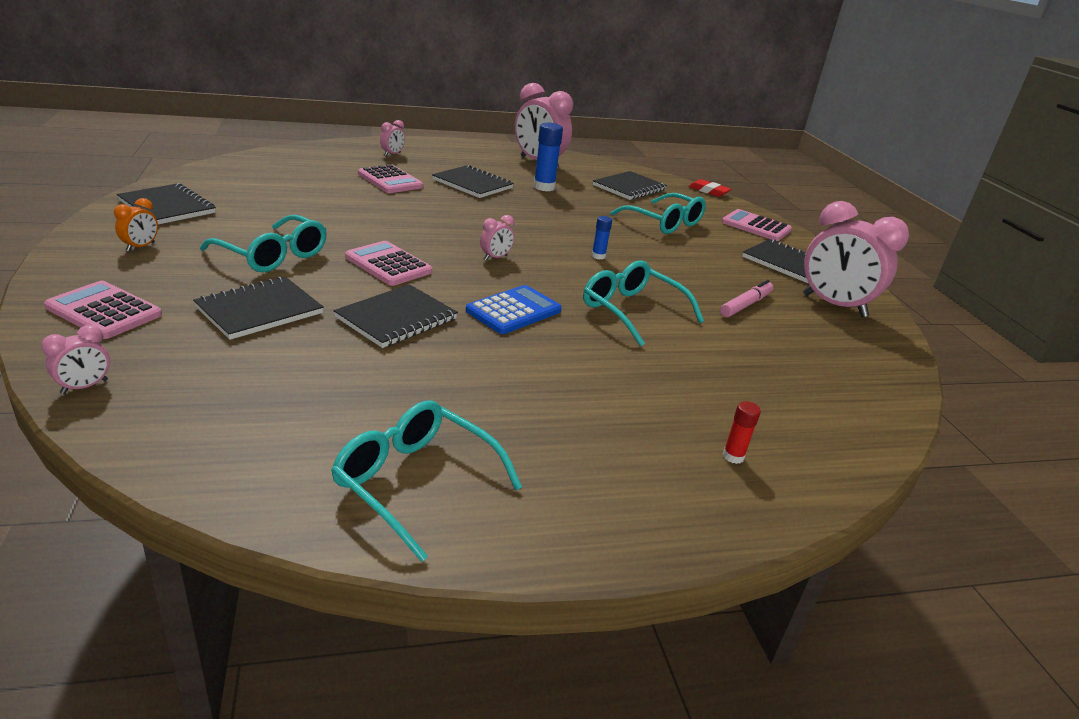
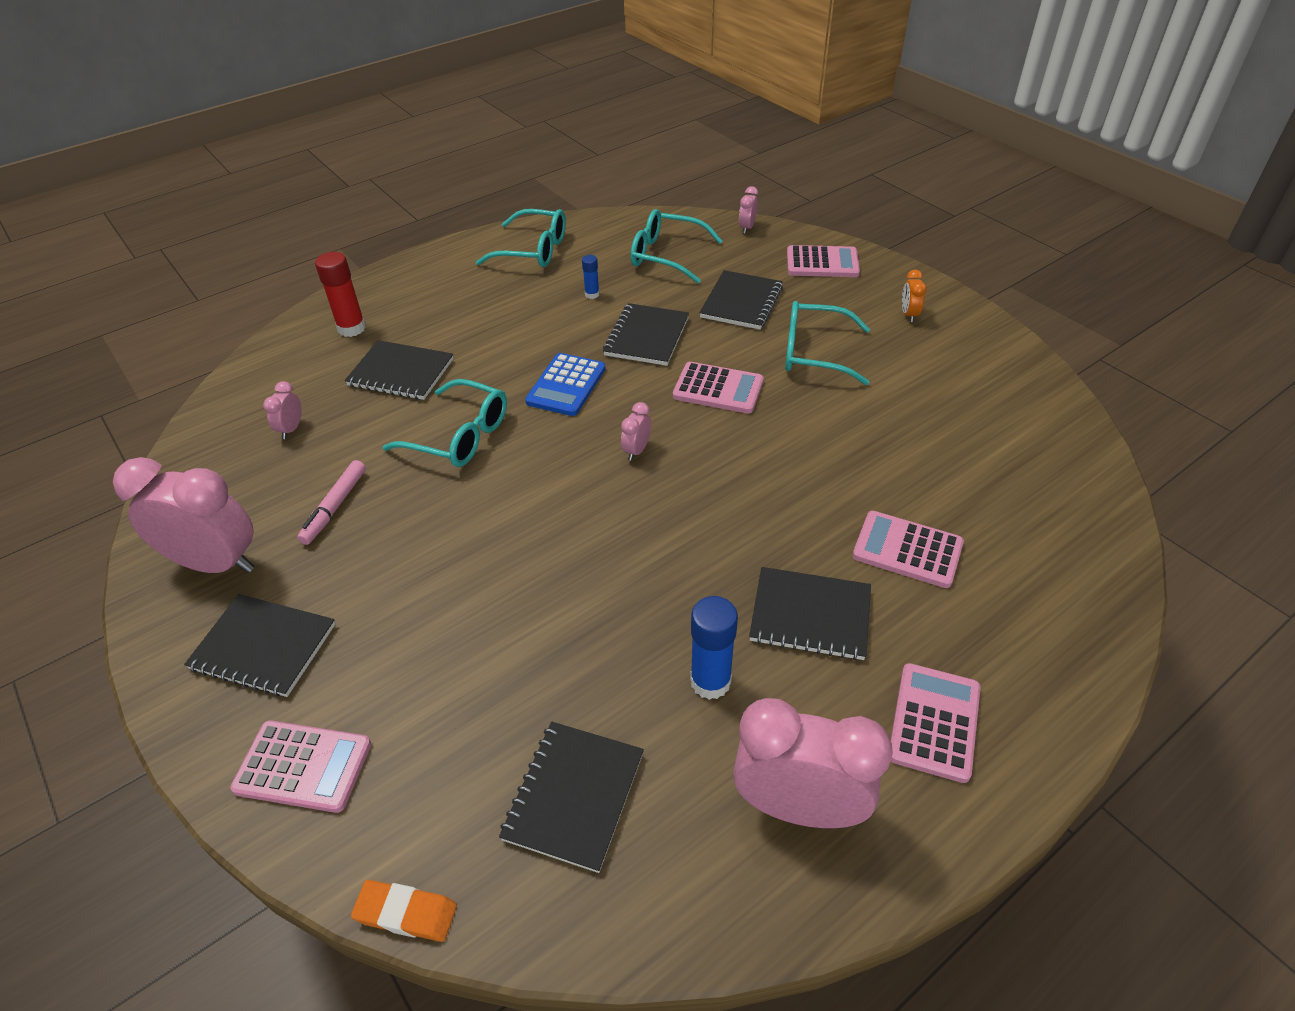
camera: 160 degrees right, 15 degrees up
(167, 207) = (988, 365): black notebook -> black notebook (401, 373)
(392, 154) = (1013, 643): pink clock -> pink clock (291, 429)
(459, 156) = (934, 722): none -> pink calculator
(598, 256) = (531, 515): blue glue stick -> blue glue stick (592, 294)
(664, 223) = (470, 672): turquoise glasses -> turquoise glasses (666, 255)
(708, 191) = (406, 913): red eraser -> orange eraser
(733, 456) = (351, 328): red glue stick -> red glue stick, size x1.85

